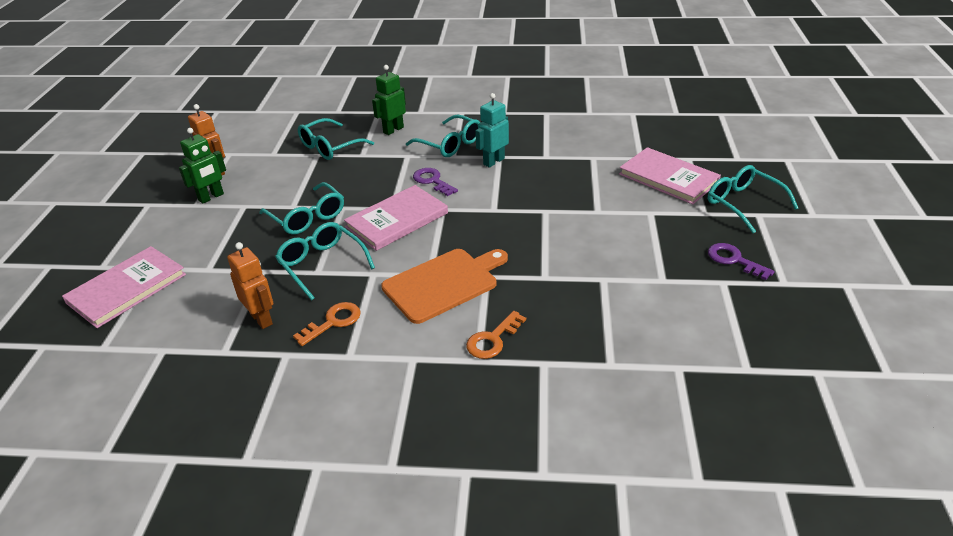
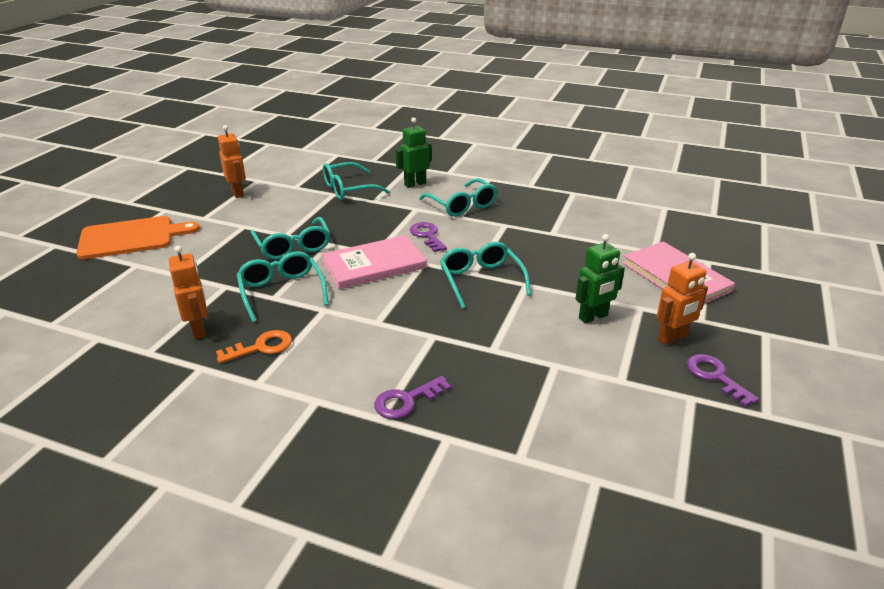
camera: 15 degrees right, 5 degrees down
(127, 289) = (103, 278): pink book -> none
(211, 197) = (220, 214): green robot -> green robot (593, 317)
(444, 283) = (386, 334): orange cutting board -> orange cutting board (131, 237)
(492, 339) = (406, 400): orange key -> purple key
(493, 161) = (497, 228): turquoise robot -> none
(688, 234) = (672, 338): none -> orange robot
(743, 204) = (752, 319): turquoise glasses -> turquoise glasses (481, 280)

